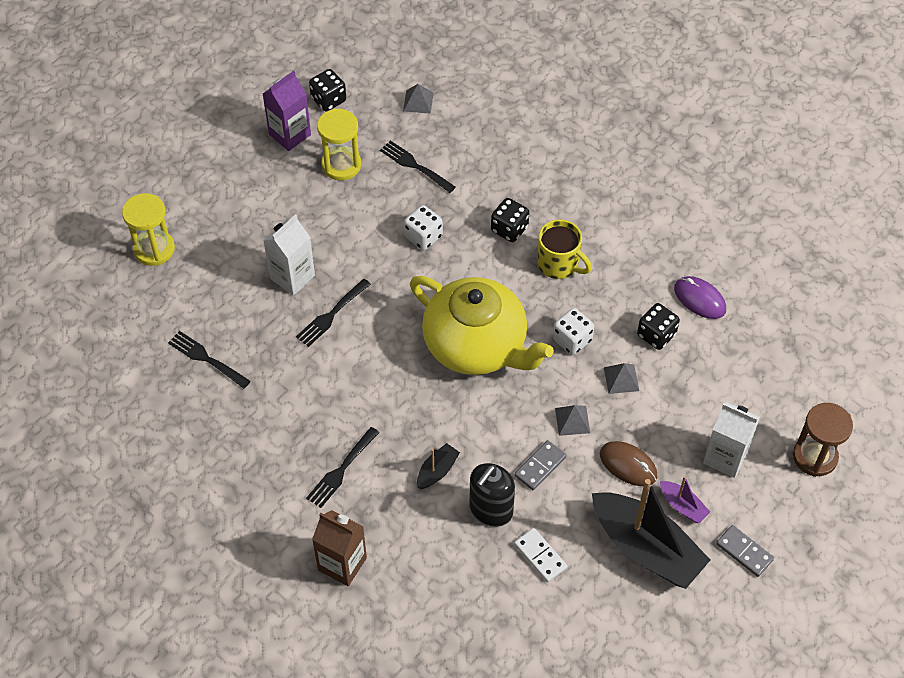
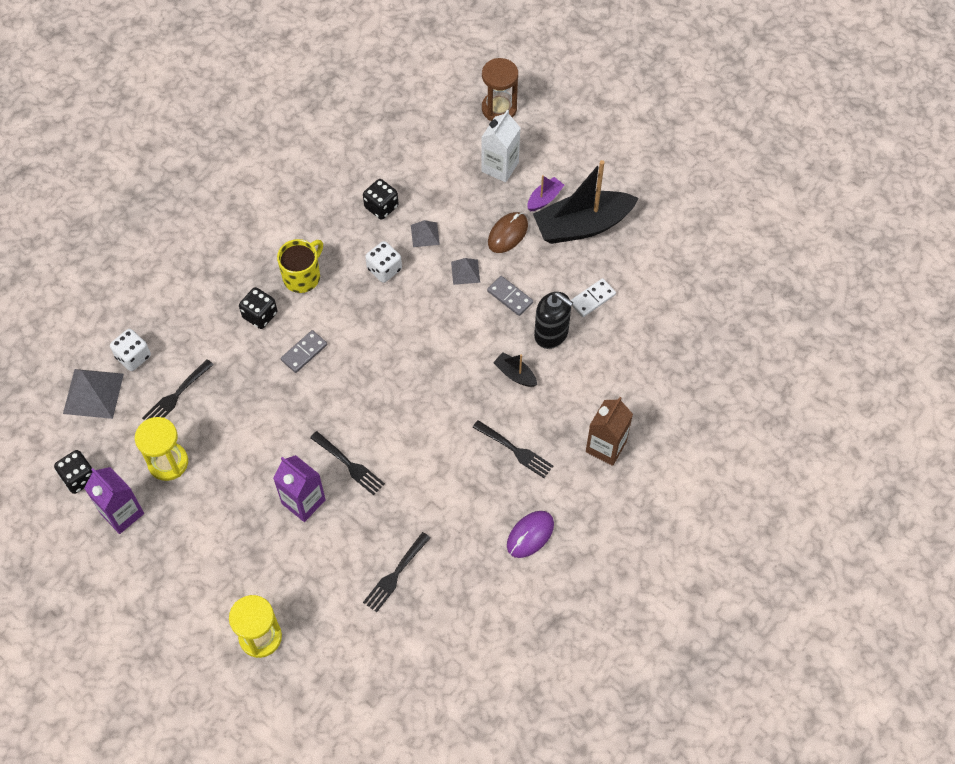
camera: 90 degrees left, 5 degrees up
(292, 277) = (303, 501): white carton -> purple carton
(418, 101) = (93, 393): grey pyramid -> grey pyramid, size x1.80
(423, 236) = (263, 387): white dice -> white dice (133, 357)
(476, 345) = (387, 343): yellow teapot -> none
(646, 548) = (582, 225): black boat -> black boat turned 150 degrees counterclockwise
(699, 299) = (346, 173): purple mouse -> purple mouse (530, 535)
(744, 552) = (583, 161): grey domino -> grey domino (304, 352)

